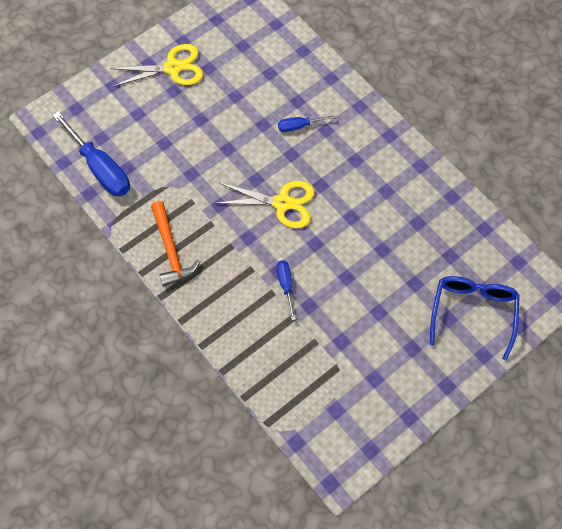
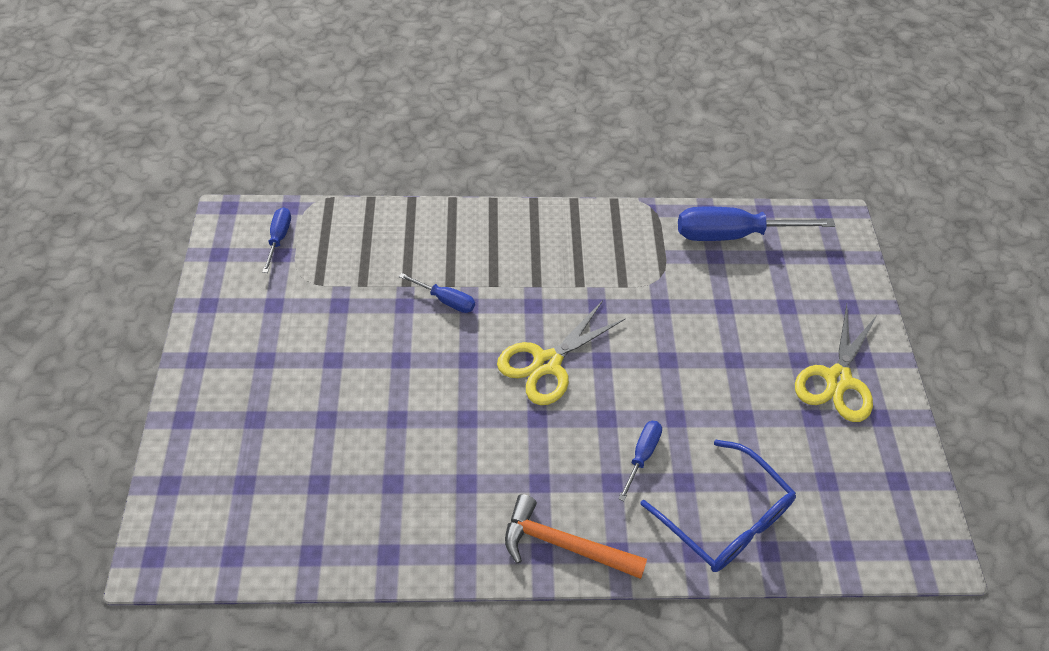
camera: 125 degrees right, 10 degrees down
(171, 250) = (578, 234): orange hammer -> orange hammer (564, 544)
(326, 423) = (279, 238): none -> blue screwdriver
(473, 312) = (234, 449): blue glasses -> blue glasses (726, 519)

